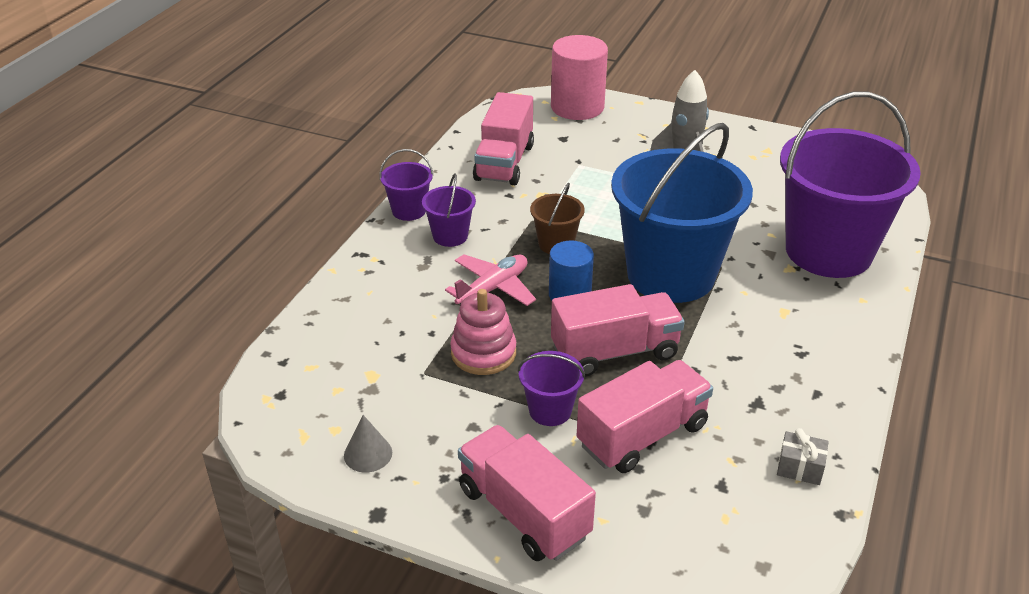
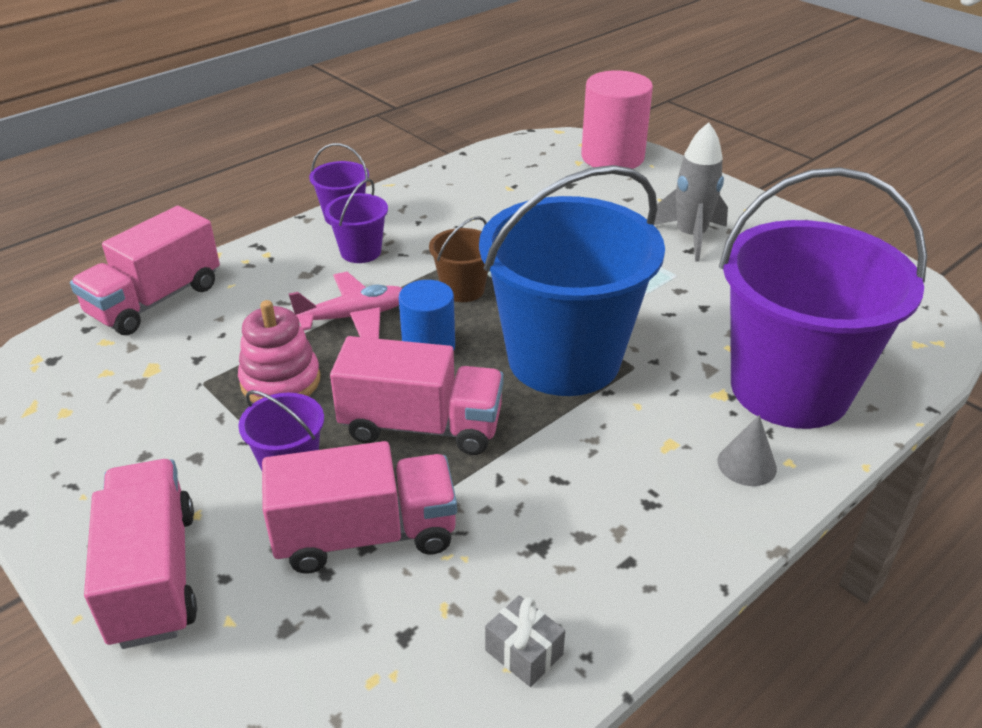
camera: 25 degrees right, 0 degrees up
(368, 454) = (68, 448): grey cone -> grey cone (747, 464)
(504, 162) = (484, 194): pink truck -> pink truck (155, 300)

